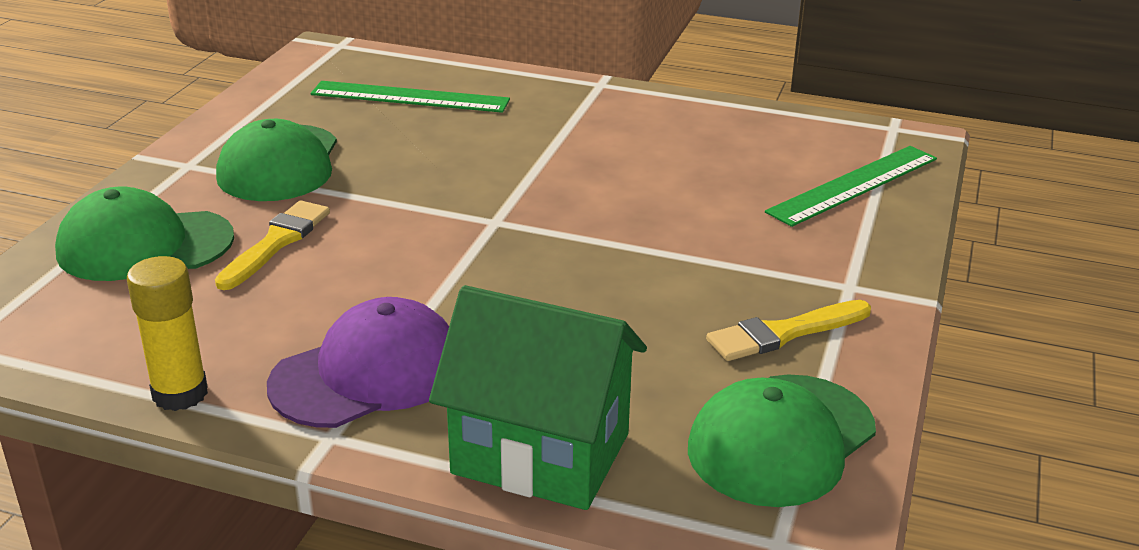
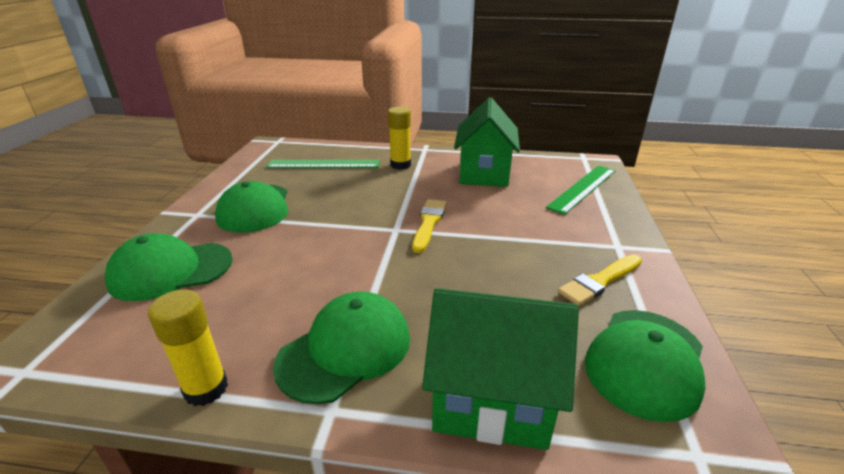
camera: 10 degrees left, 0 degrees up
(276, 243) = (261, 259): yellow brush -> yellow brush (429, 223)
(368, 374) = (345, 350): purple cap -> green cap
(544, 111) = (400, 165): none -> yellow glue stick
(688, 141) = (484, 173): none -> green house

